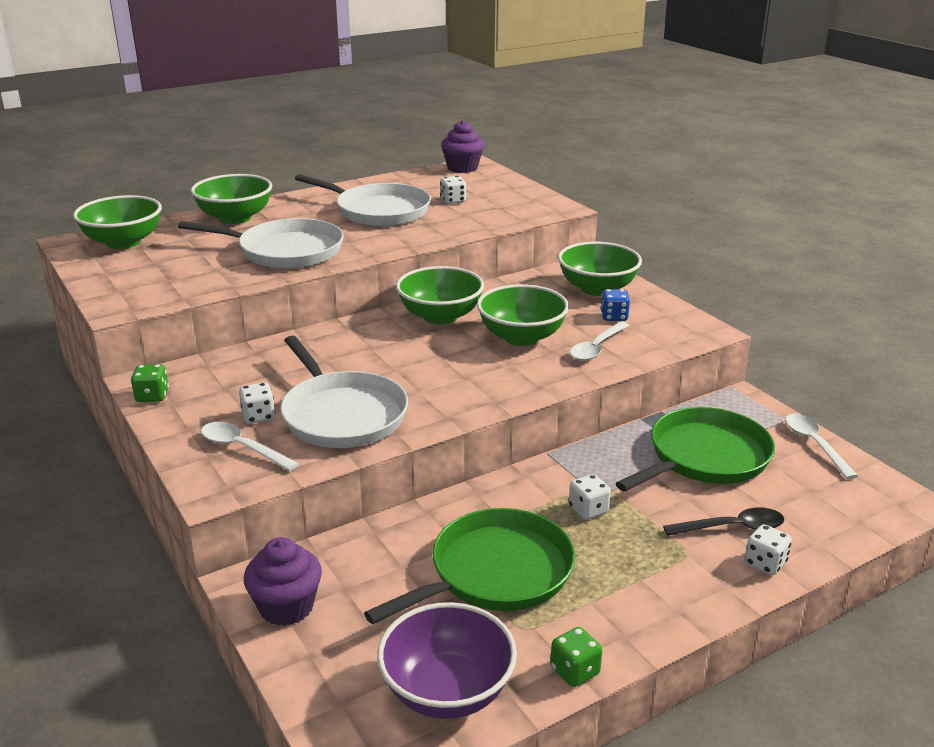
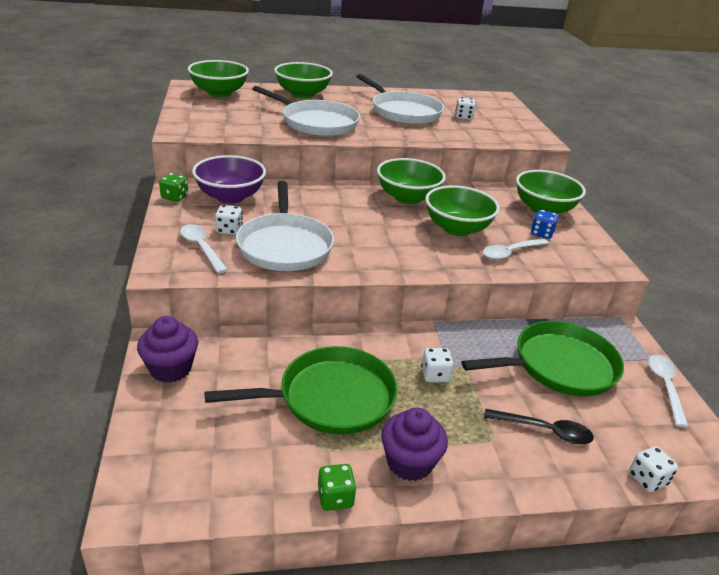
camera: 20 degrees right, 5 degrees up
(447, 691) = (231, 474): purple bowl -> purple bowl (230, 197)
(462, 168) = (489, 97): purple cupcake -> purple cupcake (409, 462)
(765, 563) = (553, 471): white dice -> white dice (647, 479)

